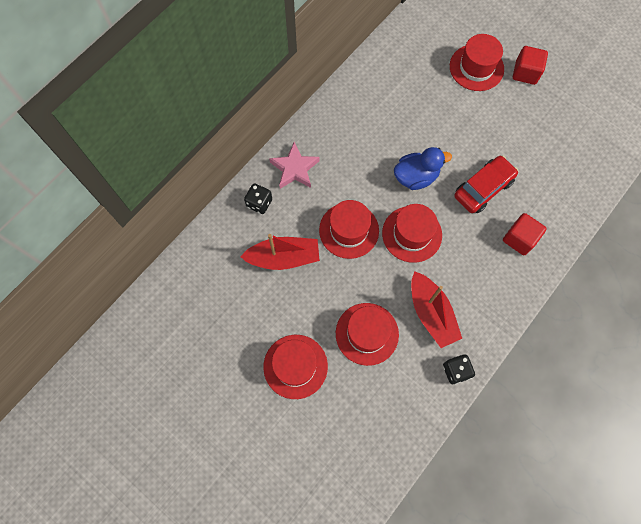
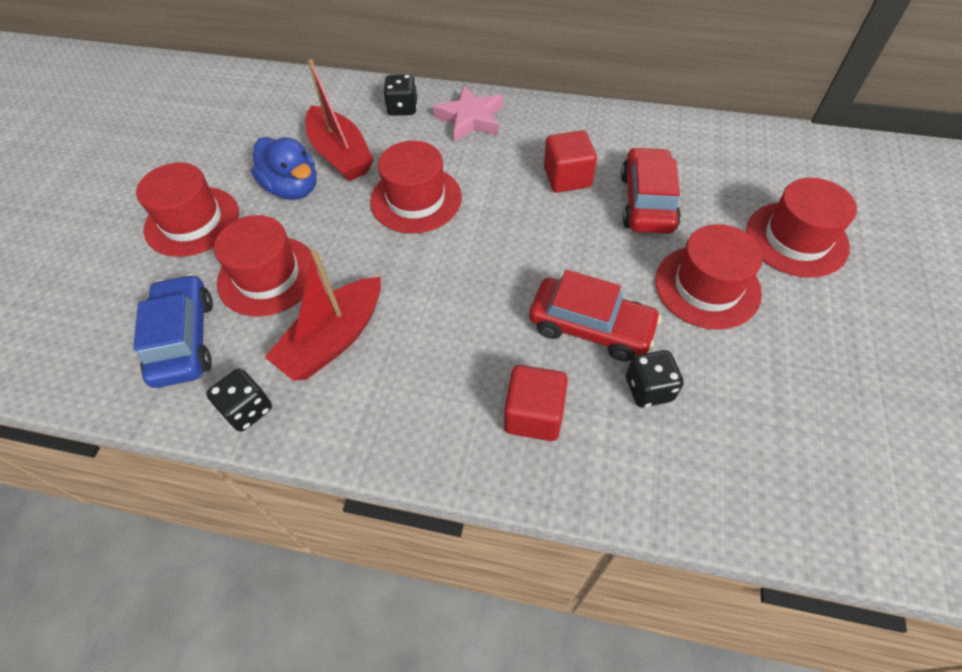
camera: 65 degrees right, 15 degrees down
(392, 393) = (184, 339): none -> blue car
(412, 234) = (452, 267): red hat -> red hat (707, 286)
(416, 116) = (647, 202): none -> red car
(416, 177) = (548, 238): blue duck -> blue duck (293, 188)
(525, 73) = (854, 306): red cube -> red cube (567, 177)
(528, 183) = (649, 389): none -> black dice

